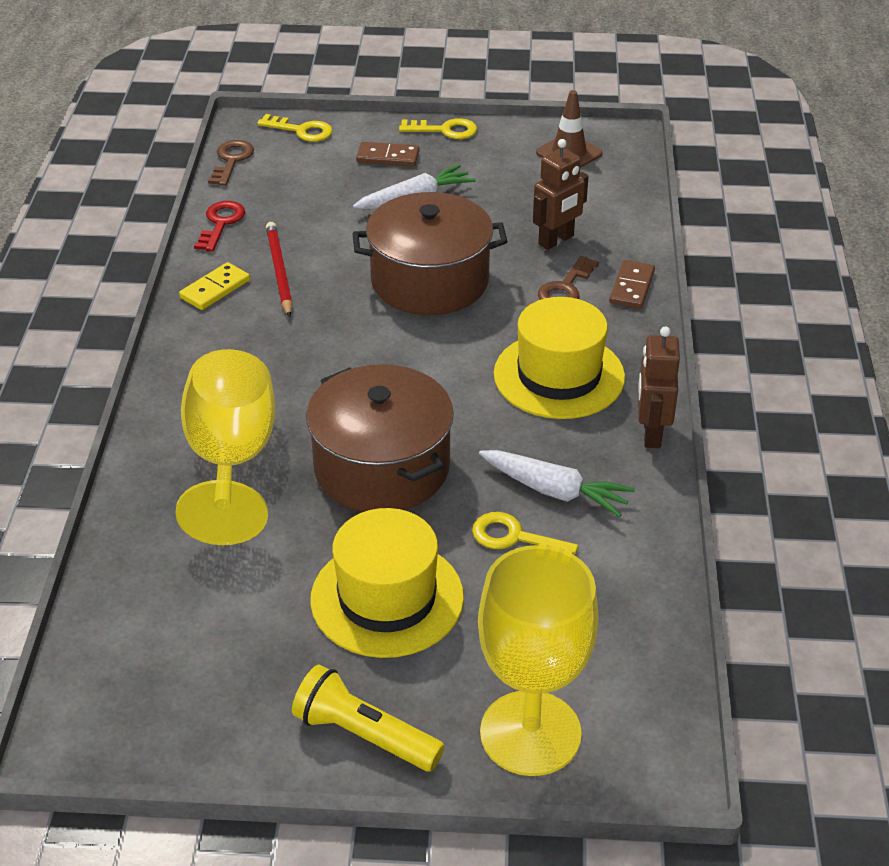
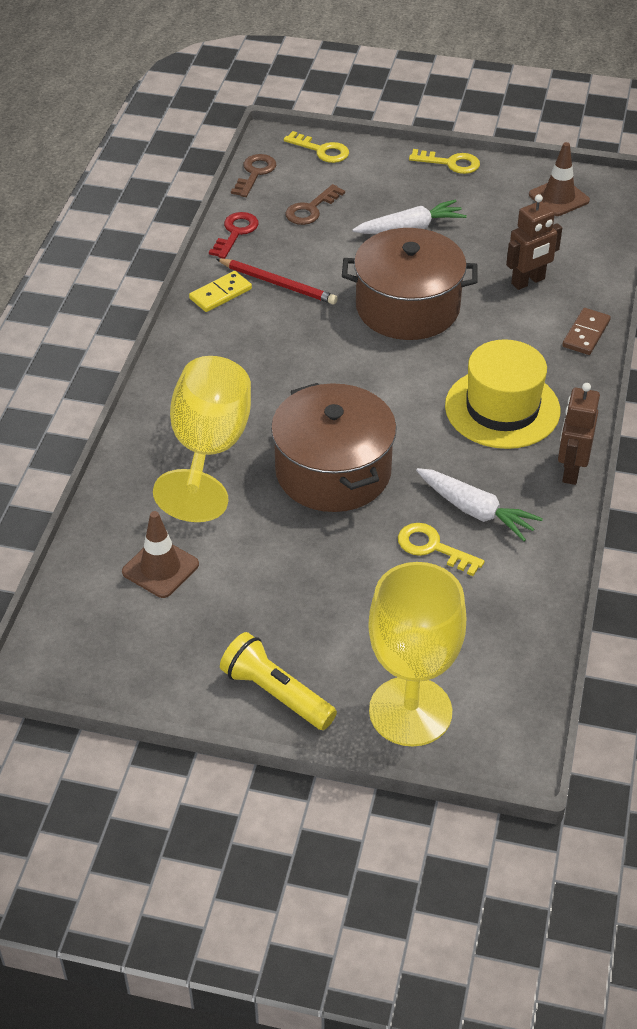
camera: 10 degrees right, 5 degrees up
(196, 604) = (160, 568): none -> brown traffic cone
(279, 271) = (278, 284): red pencil -> red pencil turned 120 degrees clockwise
(387, 598) = (316, 584): yellow hat -> none
(388, 157) = (394, 184): brown domino -> none
(565, 288) = (526, 328): brown key -> brown key (311, 209)

